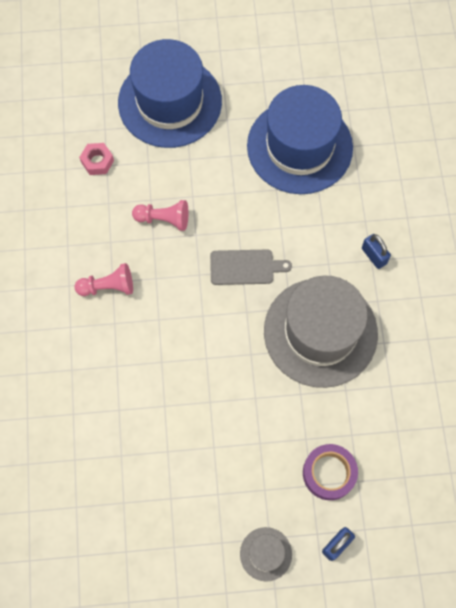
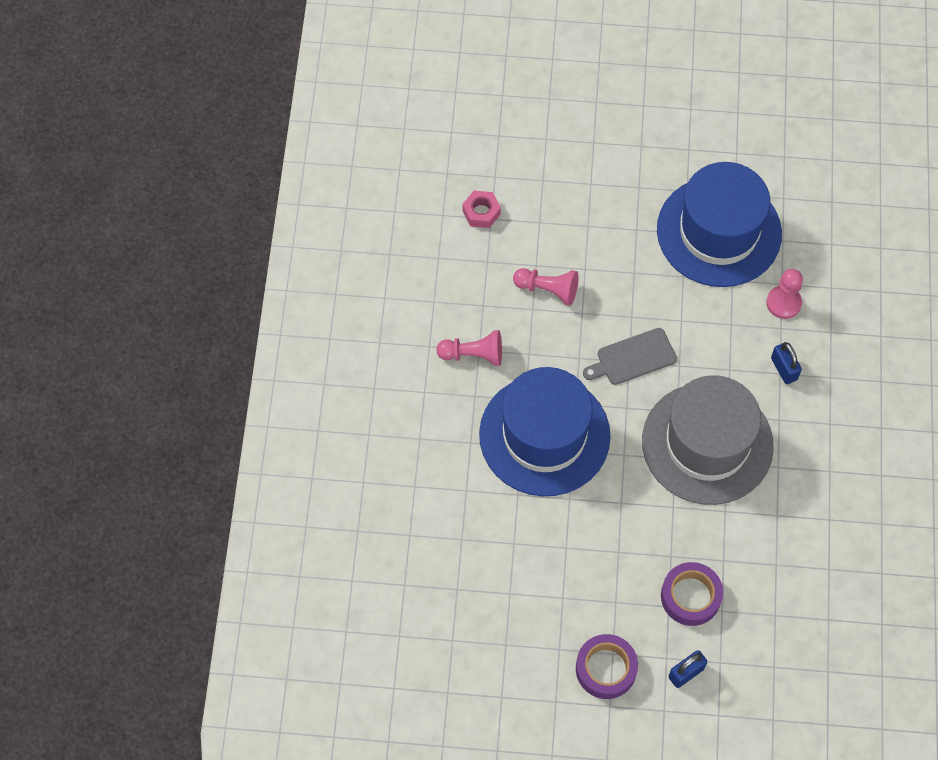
camera: 10 degrees right, 5 degrees down
(170, 102) = (575, 157): blue hat -> blue hat (544, 435)
(245, 267) = (633, 358): grey cutting board -> grey cutting board turned 150 degrees clockwise
(266, 554) = (606, 669): grey hat -> purple tape
(364, 199) = (783, 303): none -> pink pawn

